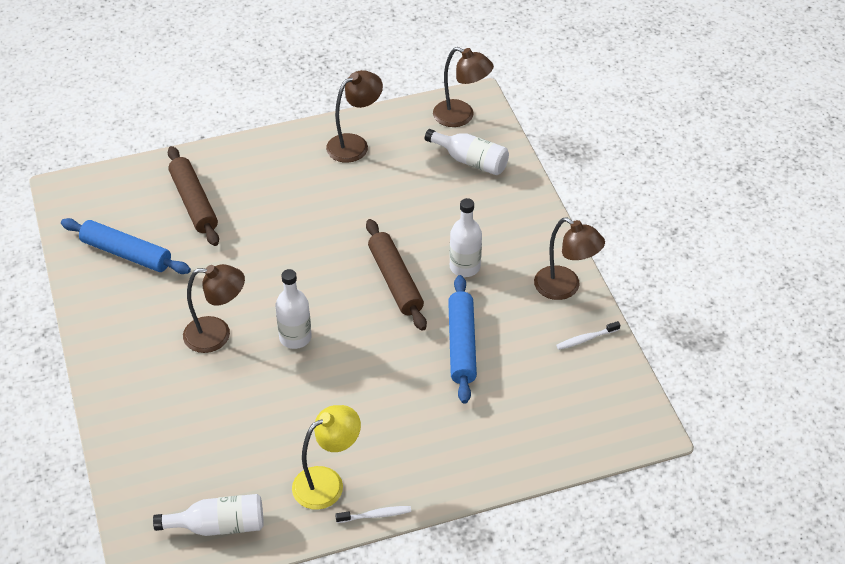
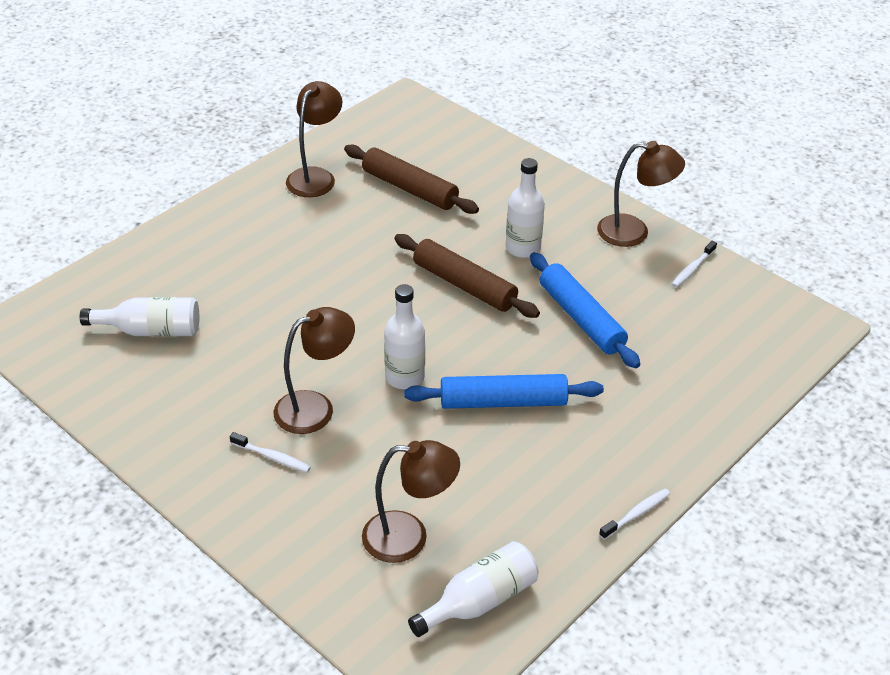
camera: 30 degrees left, 5 degrees down
(126, 253) = (141, 366): blue rolling pin -> blue rolling pin (503, 402)
(162, 359) = (272, 457): none -> white toothbrush
(193, 202) = (181, 288): brown rolling pin -> brown rolling pin (409, 188)
(327, 482) = (559, 504): yellow lamp -> none
(461, 117) = (404, 119): brown lamp -> brown lamp (409, 537)
(470, 161) = (447, 154): white bottle -> white bottle (151, 330)

